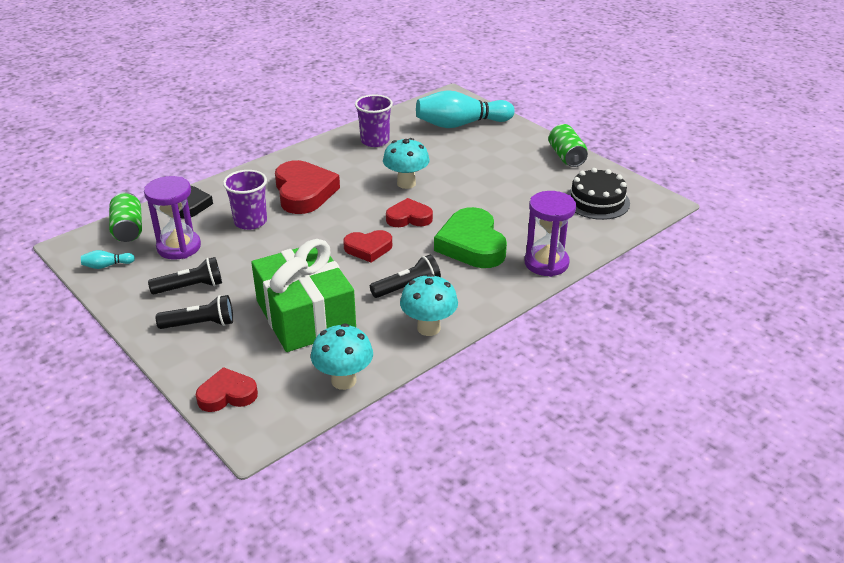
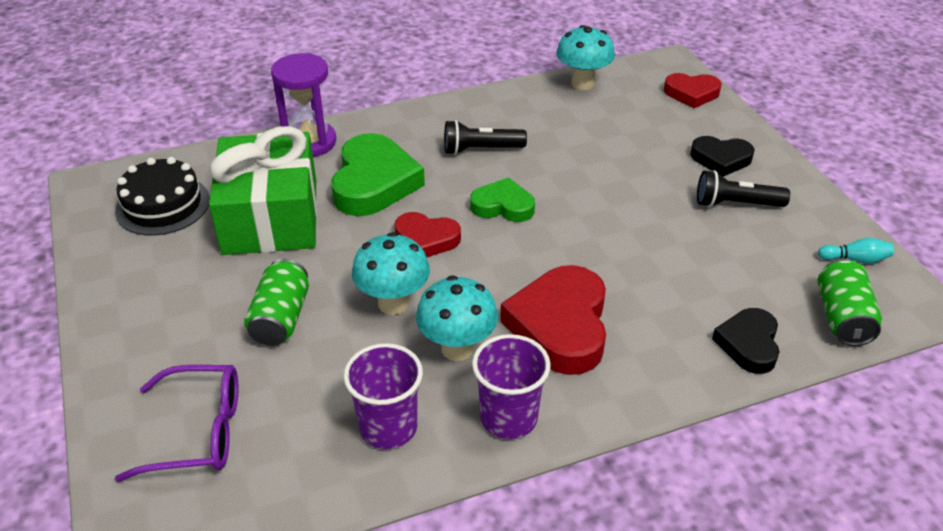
camera: 160 degrees left, 5 degrees up
(179, 247) = (758, 266): purple hourglass -> none
(200, 324) = (721, 159): black flashlight -> black heart
(250, 222) = (653, 287): purple cup -> purple cup (508, 418)
(305, 315) = (603, 144): green gift -> green gift (271, 217)
(368, 248) = (503, 206): red heart -> green heart
(428, 328) = (482, 107): turquoise mushroom -> turquoise mushroom (457, 348)
(461, 124) = (198, 432): turquoise bowling pin -> purple glasses
(566, 157) = (109, 295): green can -> green can (281, 318)

